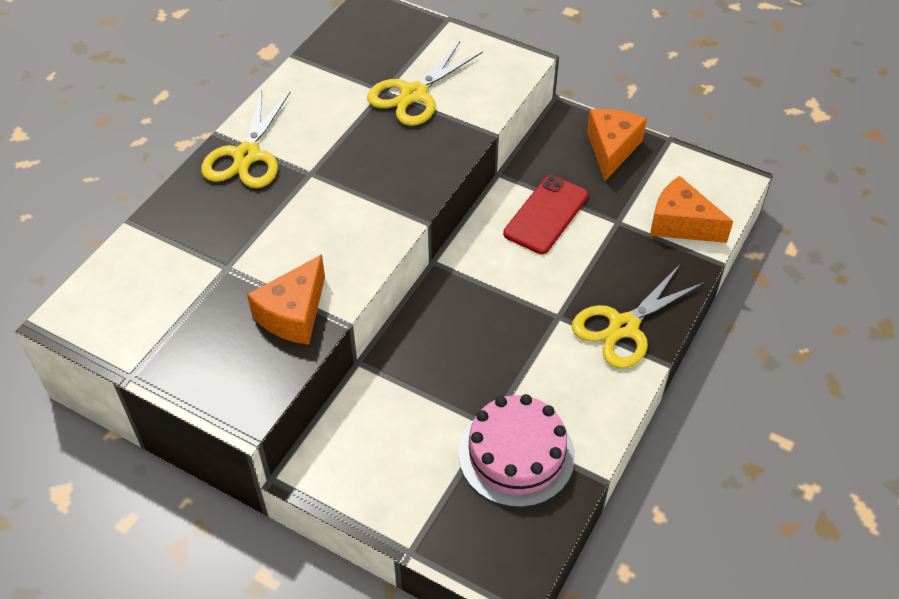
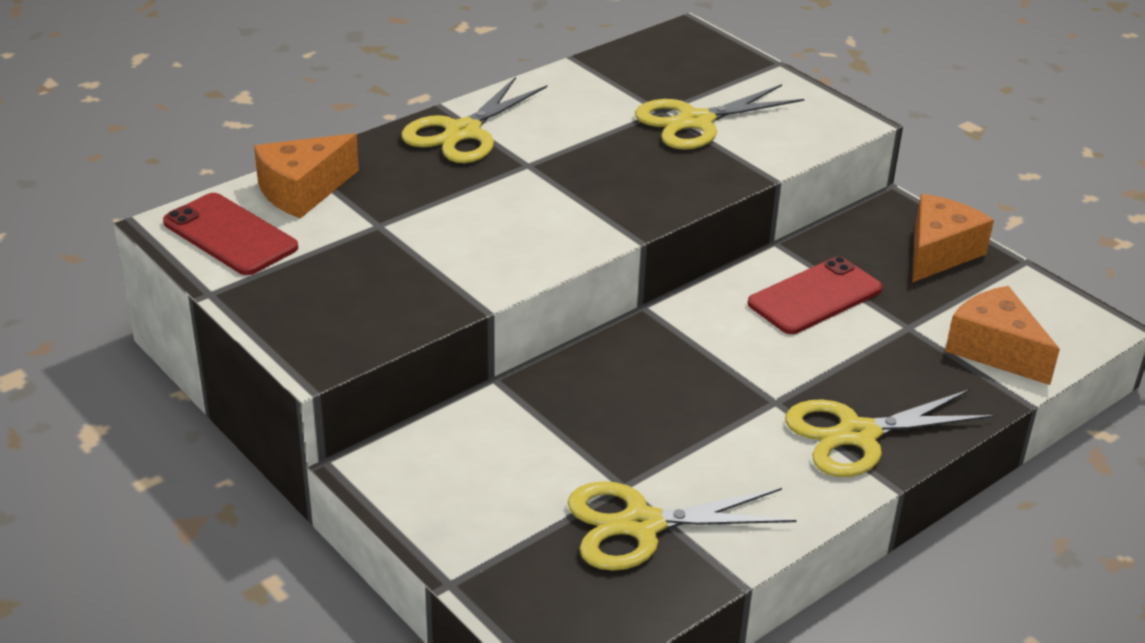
camera: 20 degrees right, 15 degrees down
(116, 314) = (230, 235): none -> red phone
(293, 314) = (429, 285): orange cheese -> orange cheese (303, 191)
(516, 454) = (641, 525): pink cake -> yellow scissors

